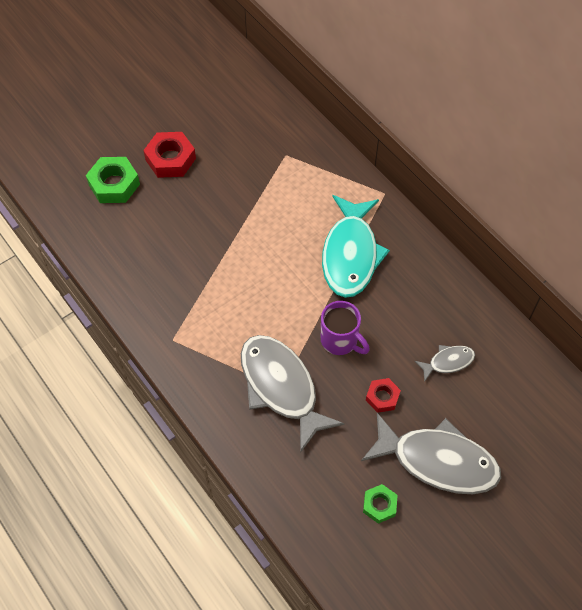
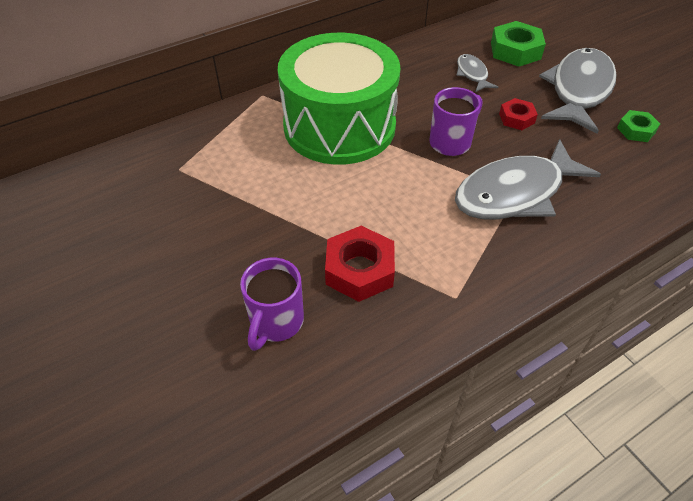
camera: 85 degrees left, 10 degrees down
(114, 184) = (162, 373): green nut -> green nut (515, 51)
(150, 235) = (276, 322): none -> purple mug
(170, 159) = (138, 293): red nut -> red nut (359, 270)
(351, 254) = (339, 126): turquoise fish -> green drum

